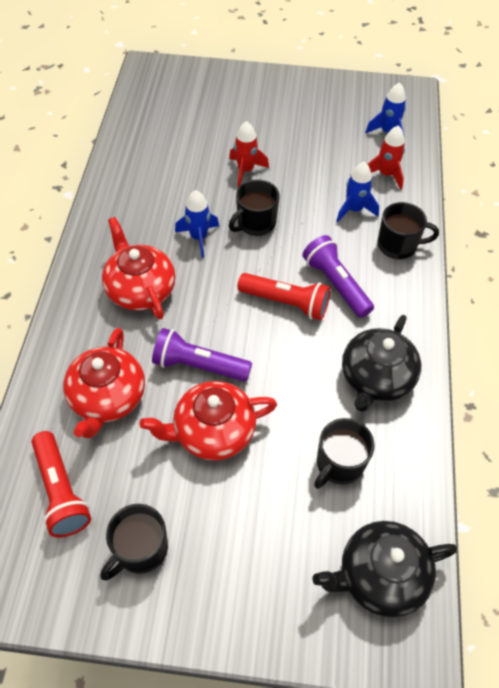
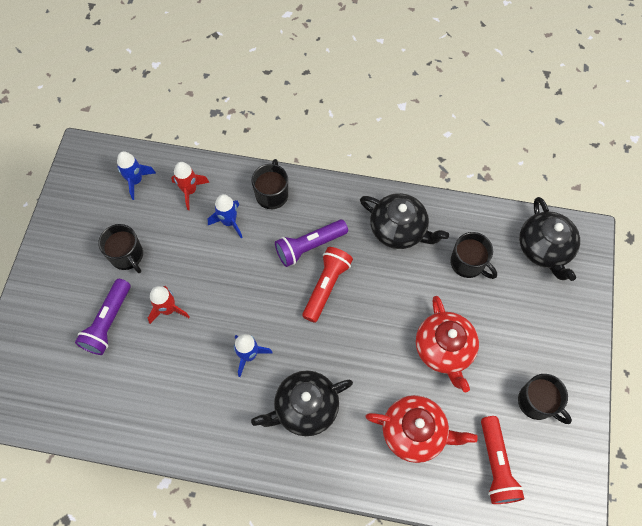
camera: 85 degrees left, 10 degrees up
(61, 491) = (496, 464): red flashlight -> red flashlight turned 105 degrees clockwise
(140, 289) = (305, 407): red teapot -> black teapot
(199, 365) = (385, 358): purple flashlight -> purple flashlight (108, 322)
(255, 223) = (236, 305): black mug -> black mug (127, 256)

